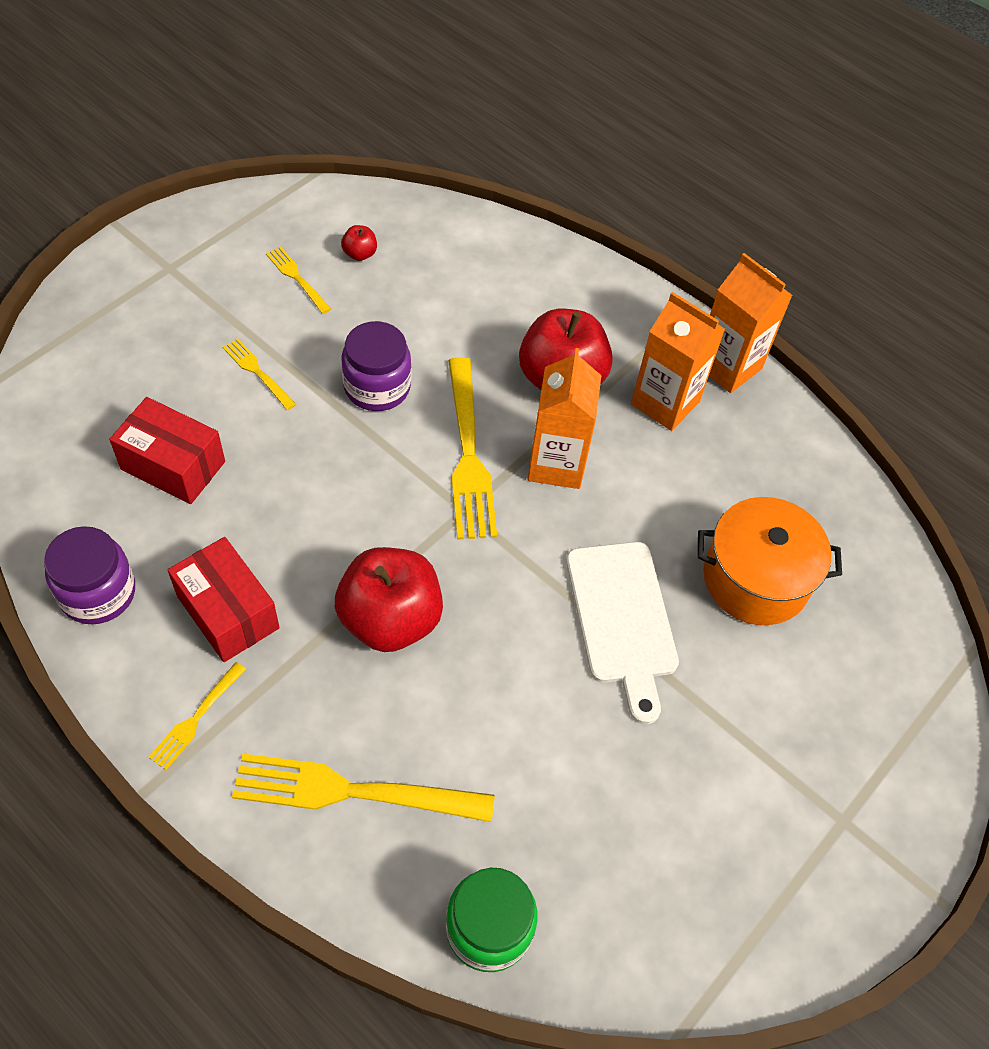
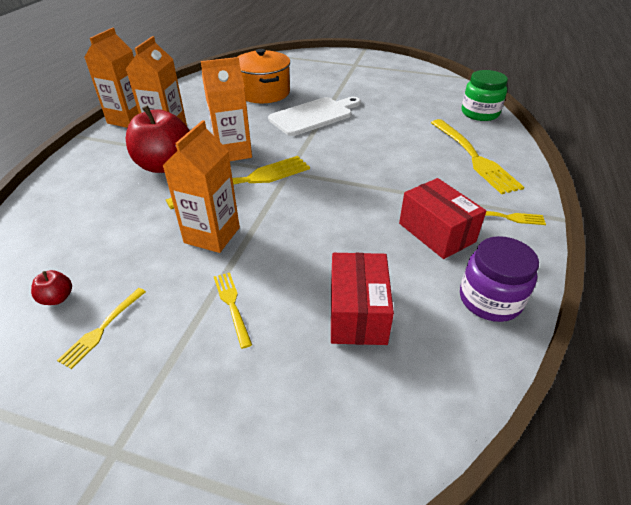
camera: 110 degrees left, 15 degrees down
(228, 612) = (436, 232): red box -> red box turned 60 degrees counterclockwise
(257, 372) = (232, 305): yellow fork -> yellow fork turned 135 degrees clockwise
(377, 387) = (212, 235): purple jar -> orange carton
(390, 619) = (379, 174): red apple -> none

